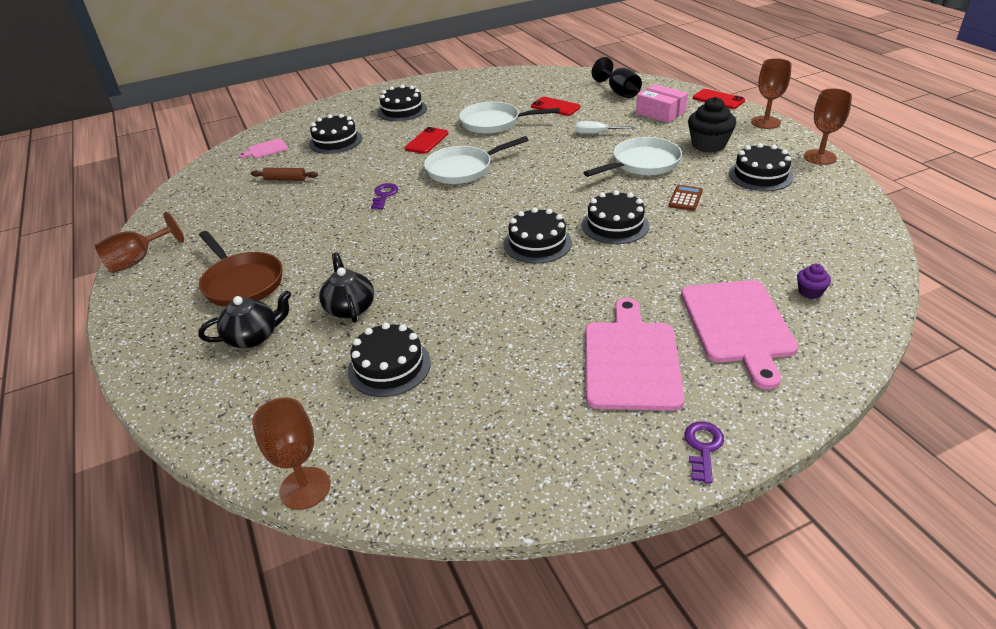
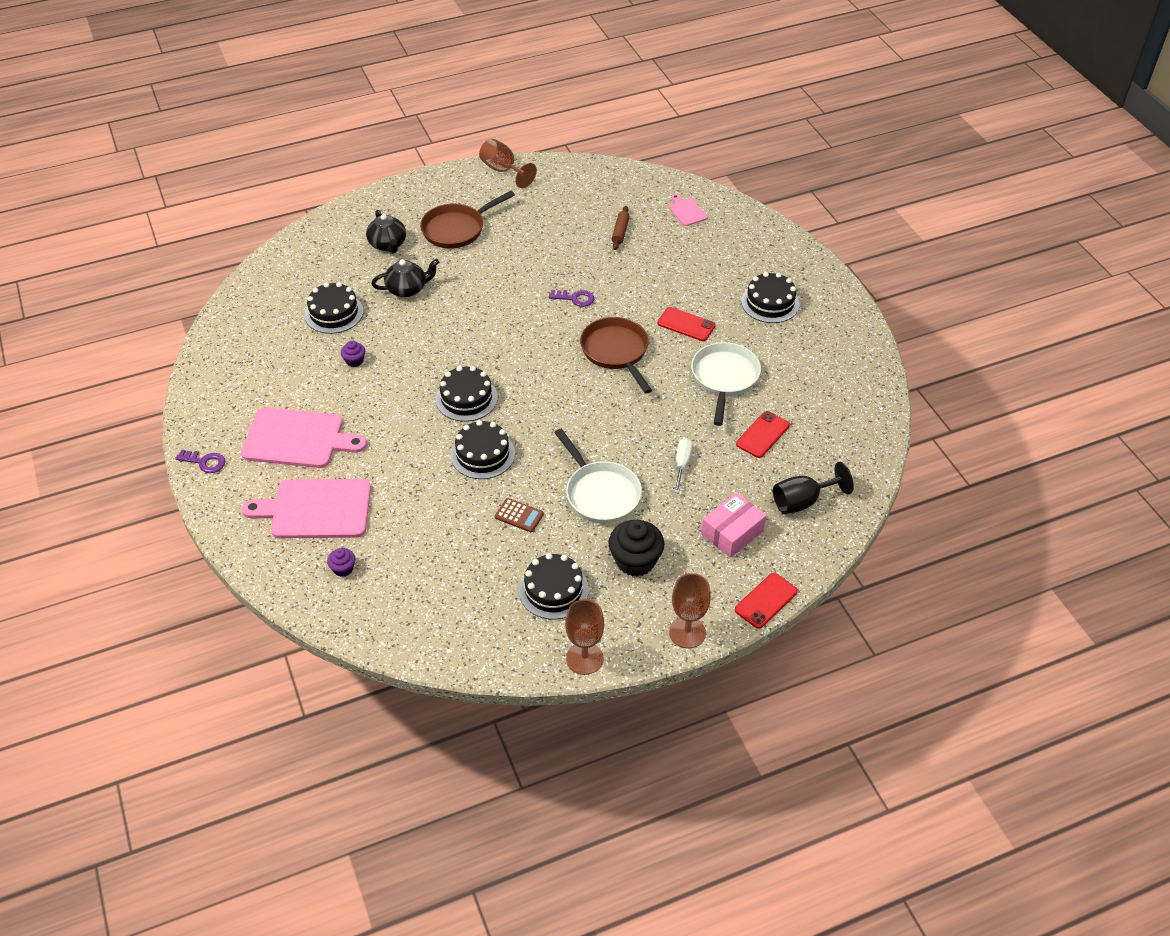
camera: 90 degrees right, 10 degrees up
(305, 488) = (241, 284): brown goblet -> none
(335, 141) = (697, 257): black cake -> none
(463, 169) = (616, 352): white pan -> brown pan
(483, 333) = (354, 361): none -> purple cupcake

